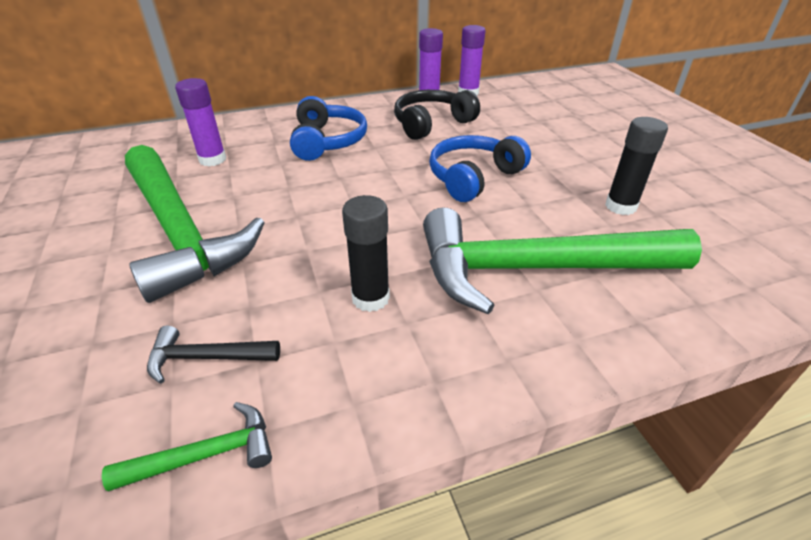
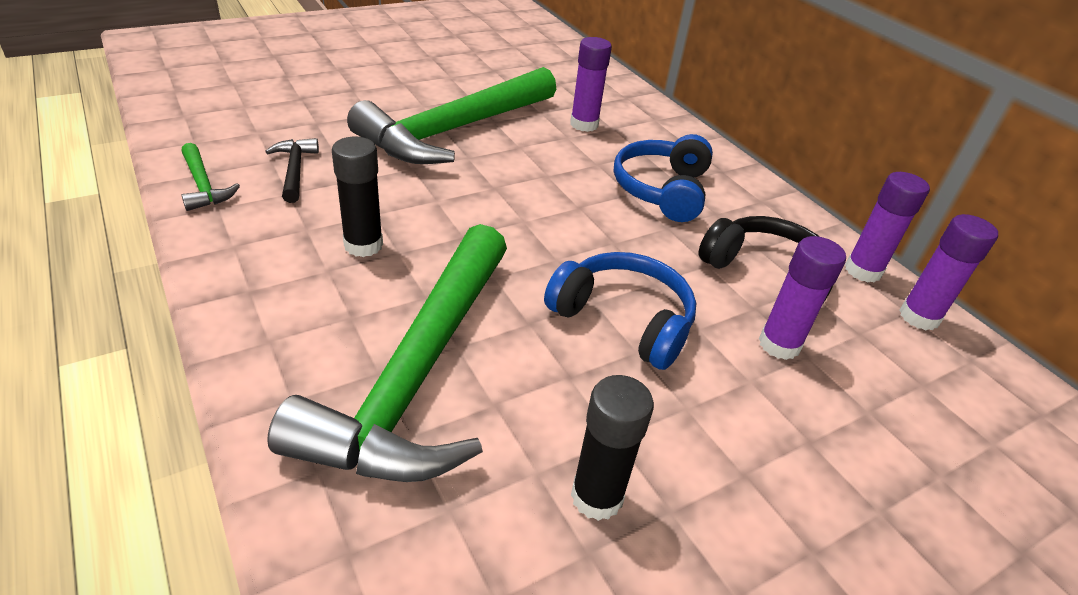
camera: 75 degrees right, 0 degrees up
(327, 141) = (662, 190): blue headphones -> blue headphones turned 120 degrees clockwise
(492, 132) = (779, 344): none -> purple glue stick
(535, 269) = (418, 373): green hammer -> green hammer turned 150 degrees counterclockwise

